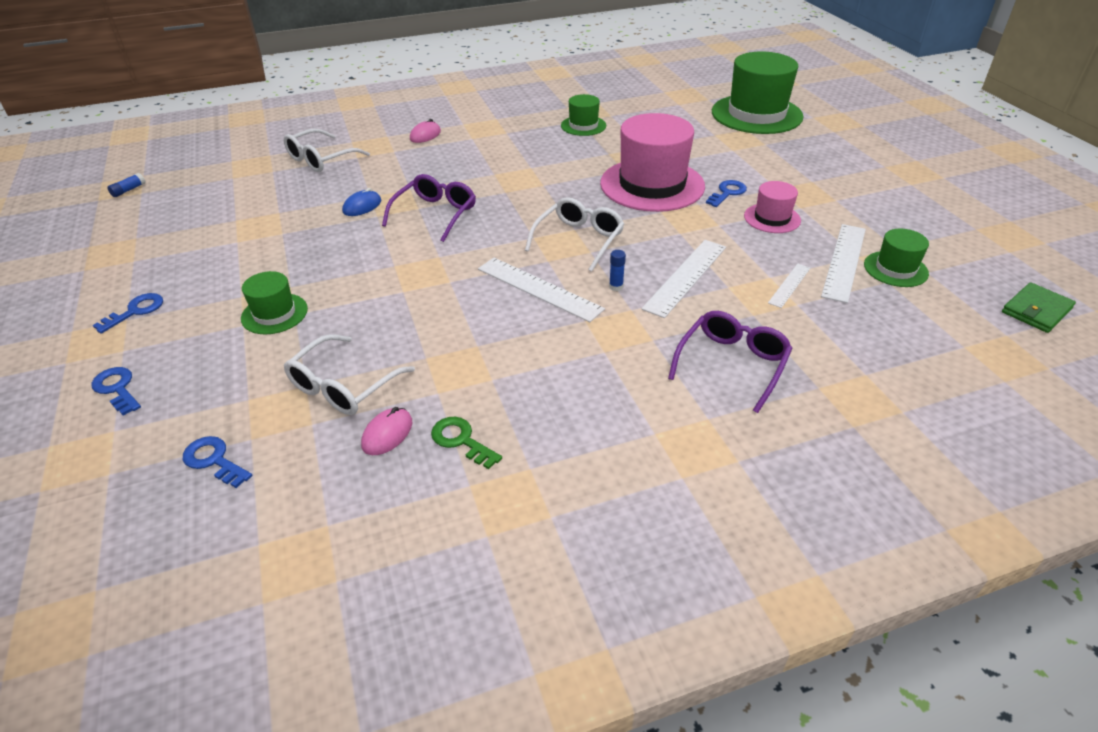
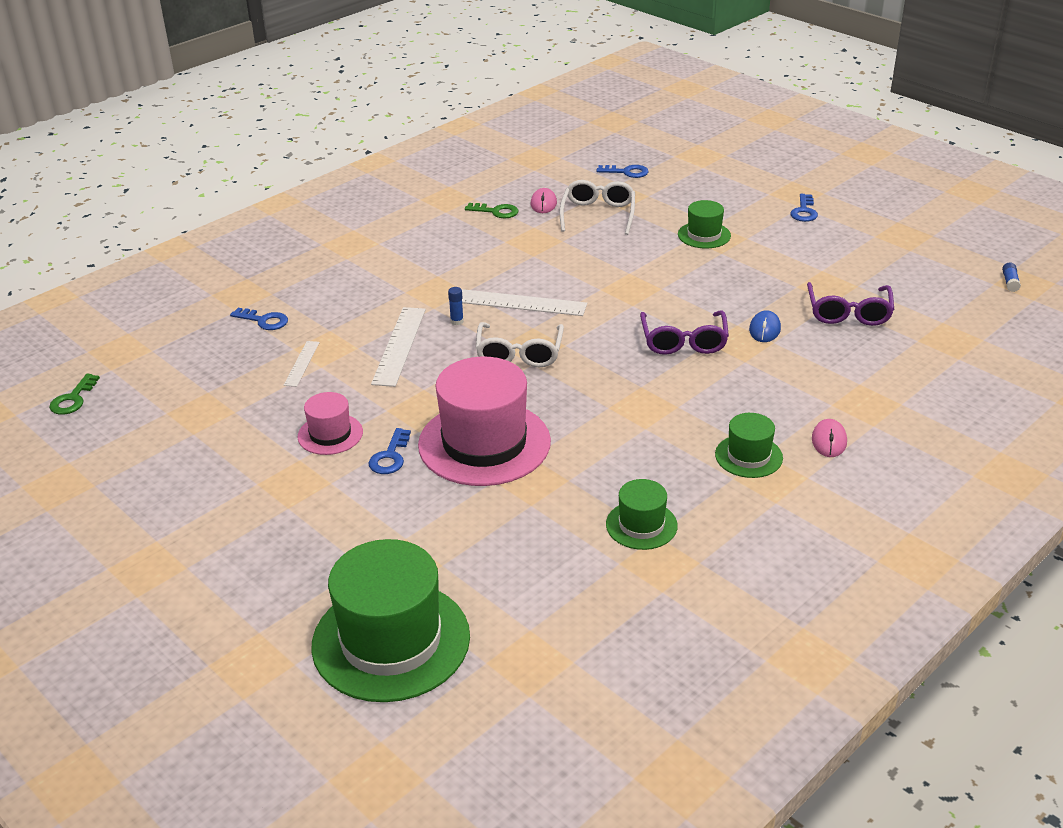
camera: 155 degrees right, 5 degrees down
(117, 389) = (735, 180): blue key -> blue key (264, 320)
(321, 159) = (893, 369): white glasses -> none
(732, 364) = (338, 291): purple glasses -> purple glasses (848, 312)
(844, 261) = (249, 401): white ruler -> none
(895, 269) = (198, 407): green hat -> green hat (748, 456)
(1036, 310) = (73, 399): green wallet -> green key

